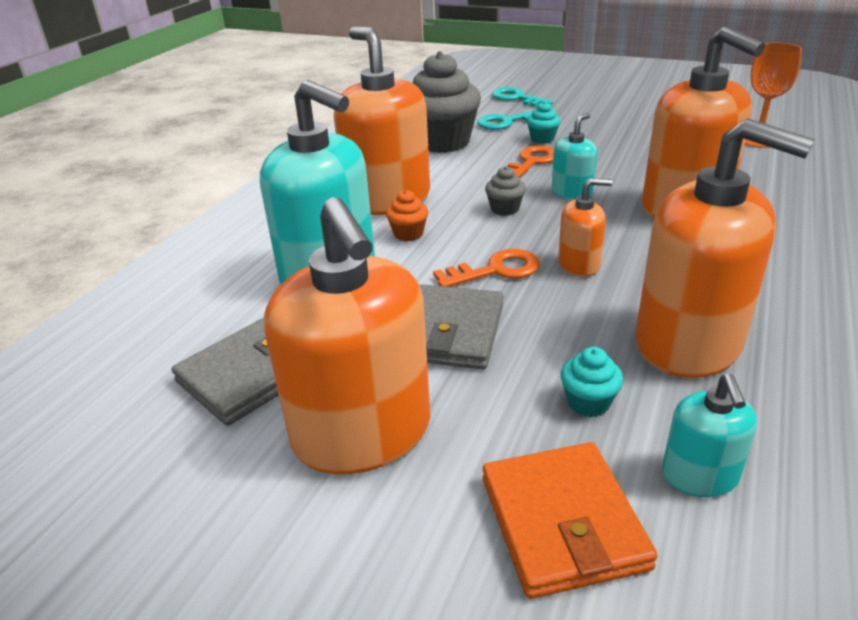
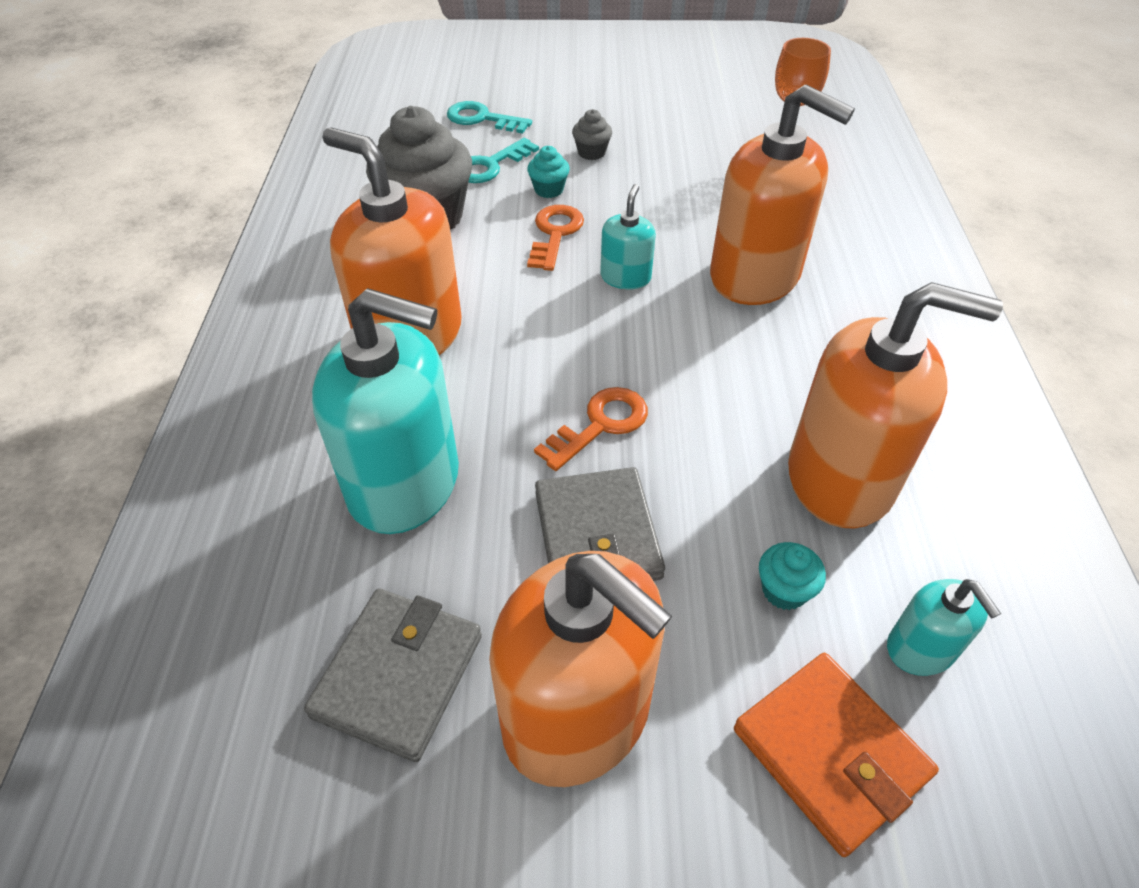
camera: 25 degrees left, 15 degrees up
(408, 234) = (468, 390): orange cupcake -> none
(505, 209) = (562, 321): grey cupcake -> grey cupcake (591, 152)
(579, 264) = (685, 392): orange soap dispenser -> none

